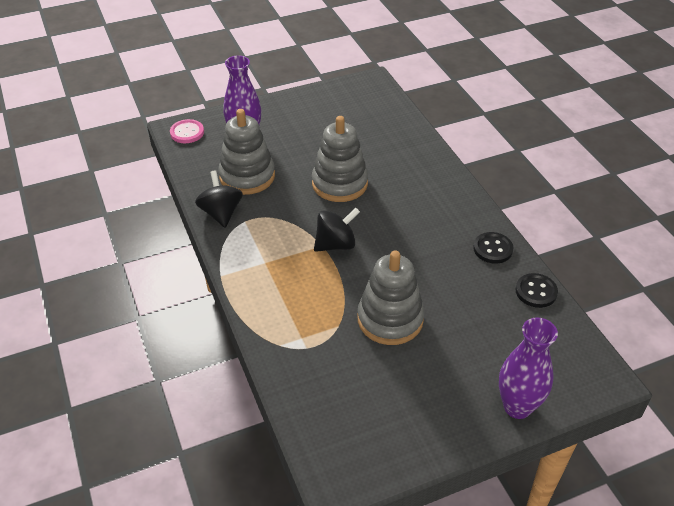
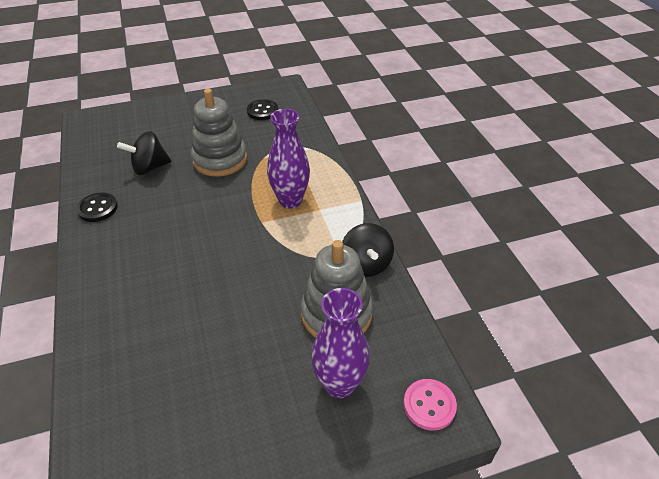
camera: 175 degrees left, 0 degrees up
(336, 244) = (247, 222): black spinning top -> black spinning top (149, 168)
(339, 183) = (223, 295): grey stacking toy -> none
(517, 406) = (156, 109): purple vase -> purple vase (290, 200)
(536, 291) = (87, 172): black button -> black button (262, 111)

